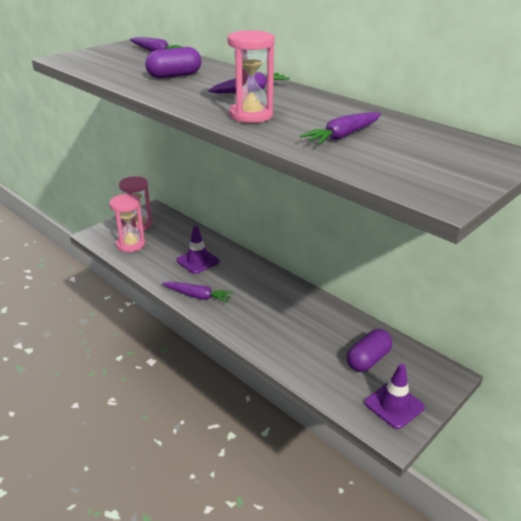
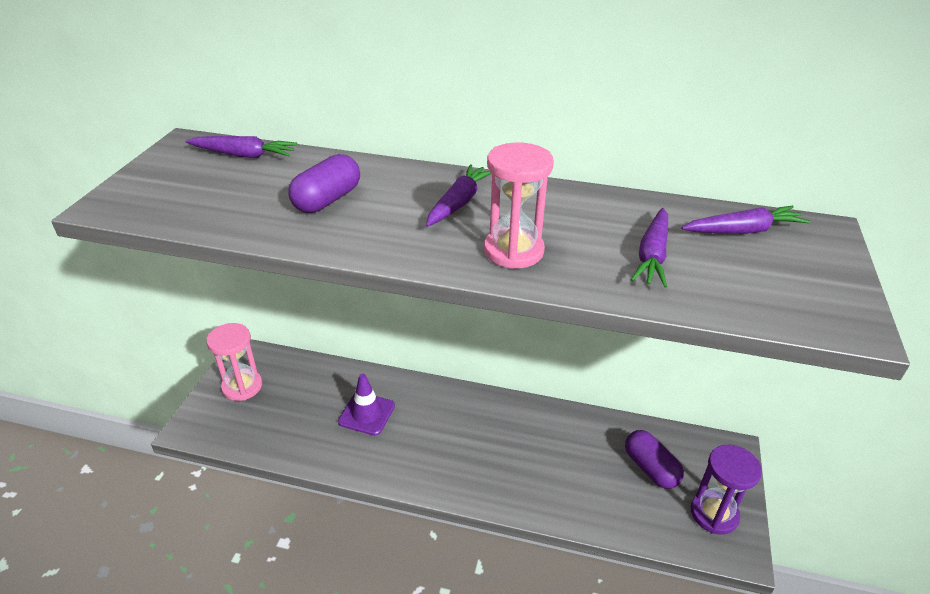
camera: 30 degrees left, 5 degrees up
(131, 244) = (256, 423): pink hourglass -> none
(198, 296) = (407, 467): purple carrot -> purple carrot (743, 231)
(368, 360) = (650, 468): purple capsule -> purple capsule turned 45 degrees counterclockwise
(394, 405) = (714, 514): purple traffic cone -> purple hourglass

